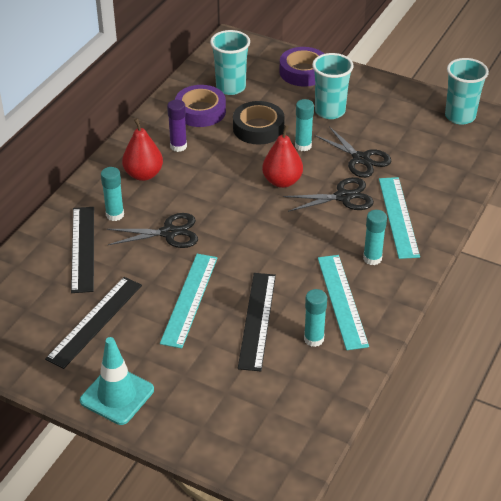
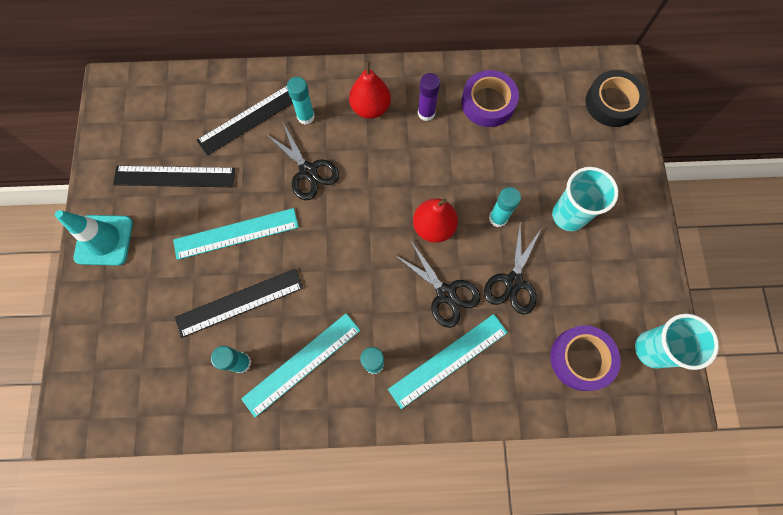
camera: 60 degrees right, 30 degrees up
(230, 87) = (542, 108): turquoise cup -> none
(258, 128) = (497, 165): black tape -> black tape (612, 103)
(303, 72) = (614, 158): purple tape -> purple tape (581, 359)

